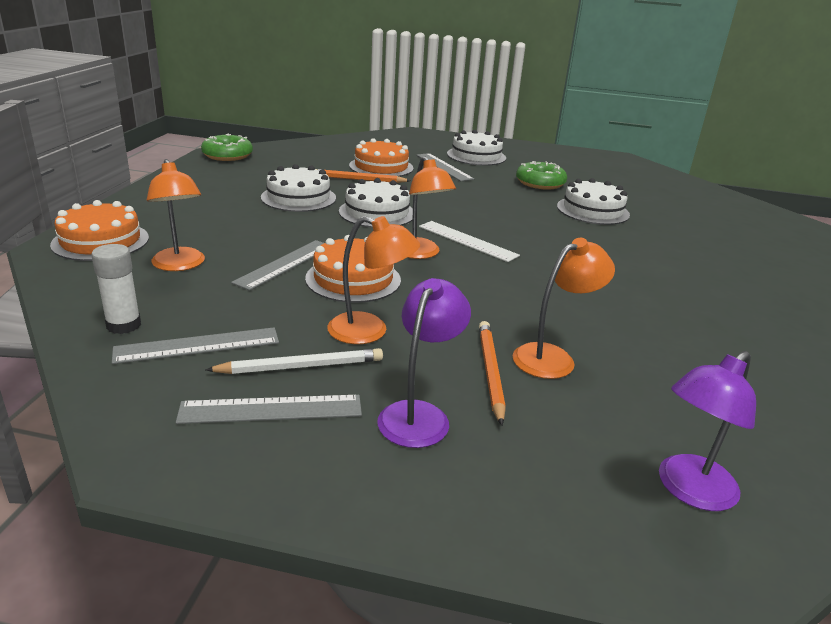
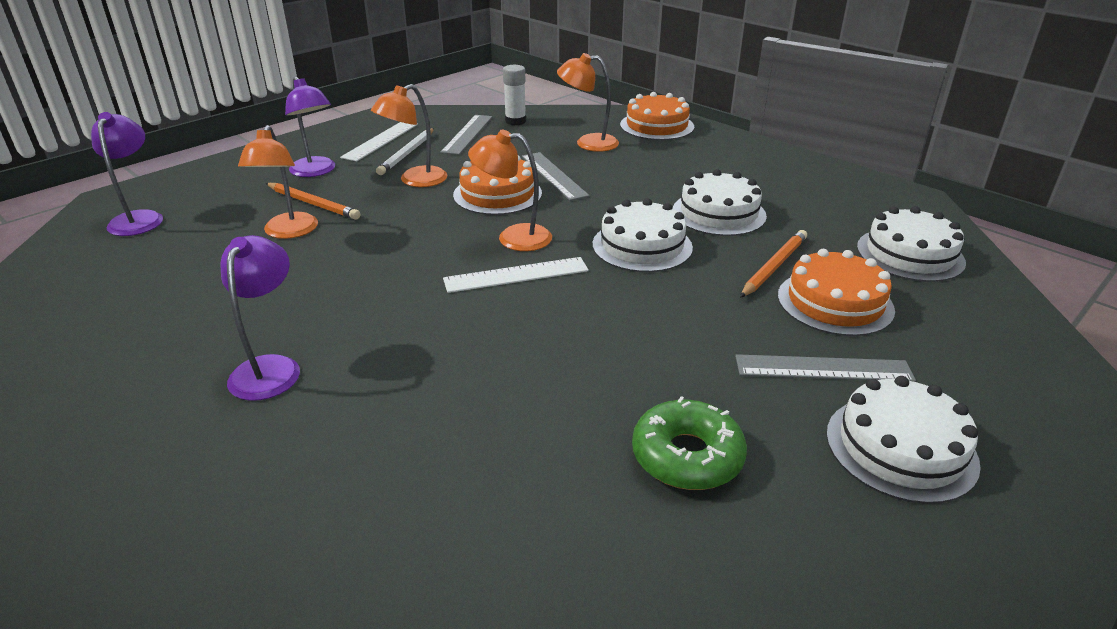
camera: 125 degrees right, 5 degrees up
(227, 155) = (905, 203): green donut -> none
(271, 409) = (381, 140): grey ruler -> white ruler
(592, 210) = (515, 447): white cake -> white cake (910, 254)
(668, 283) = (270, 368): none -> purple lamp

